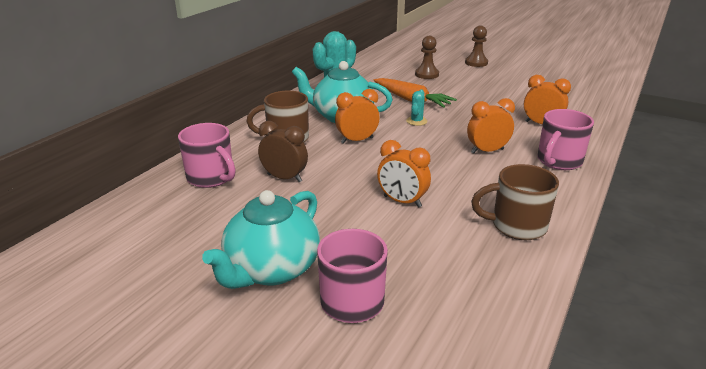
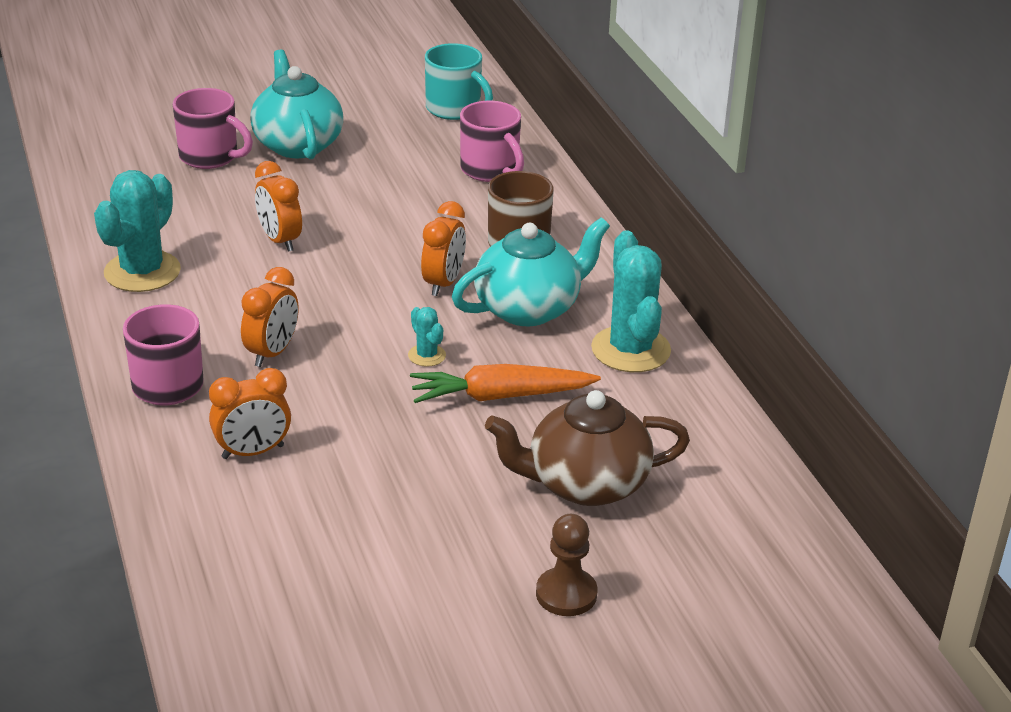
camera: 130 degrees right, 5 degrees up
(122, 231) = (455, 109): none -> turquoise mug
(211, 178) = (490, 170): pink mug -> pink mug turned 120 degrees counterclockwise
(284, 178) = (428, 204): brown clock -> none
(402, 201) = (280, 240): orange clock -> orange clock turned 105 degrees counterclockwise
(426, 74) = (585, 484): brown pawn -> brown teapot
(516, 226) = (142, 272): brown mug -> turquoise cactus

